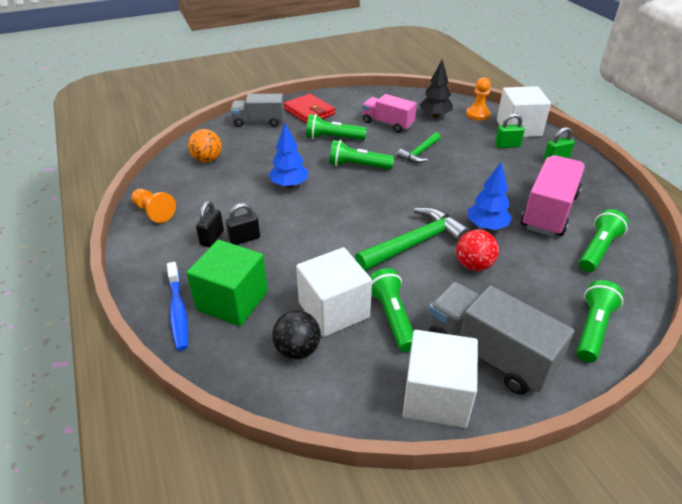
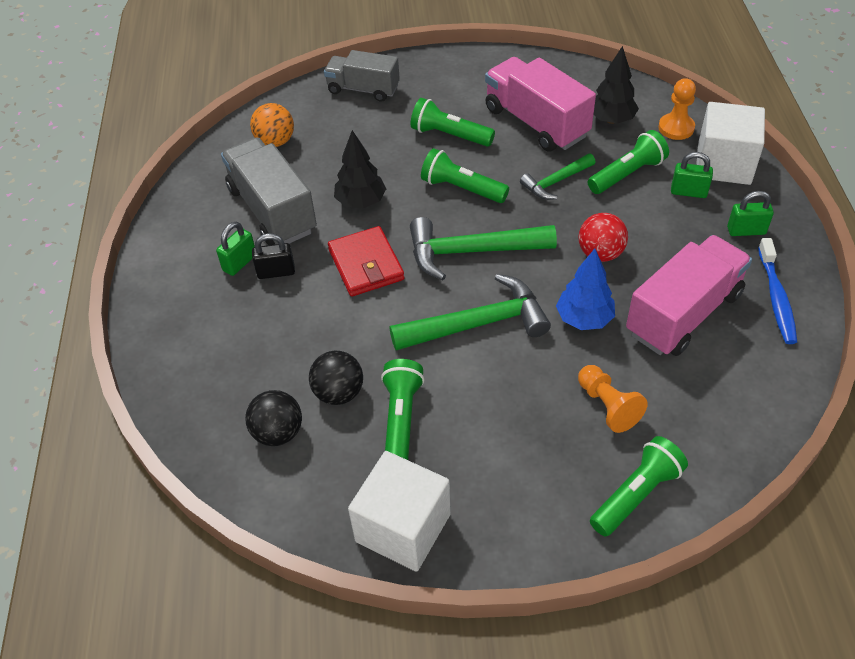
camera: 20 degrees right, 10 degrees up
(154, 212) = (186, 211): orange pawn -> orange pawn (607, 406)
(178, 311) = (170, 353): blue toothbrush -> blue toothbrush (776, 298)
(212, 238) = (239, 263): black padlock -> green padlock
(232, 301) = (232, 354): green cube -> none
(289, 185) = (361, 202): blue tree -> black tree
(309, 112) = (437, 83): red wallet -> red wallet (366, 265)
(334, 310) = (339, 393): white cube -> black ball
(385, 201) = (472, 251): none -> green hammer
(387, 124) = (536, 122): pink truck -> pink truck, size x1.52
(474, 265) = (536, 372): red ball -> red ball (600, 253)
(488, 353) = (490, 492): grey truck -> grey truck (272, 210)
(598, 250) = (715, 387): green flashlight -> green flashlight (627, 174)

